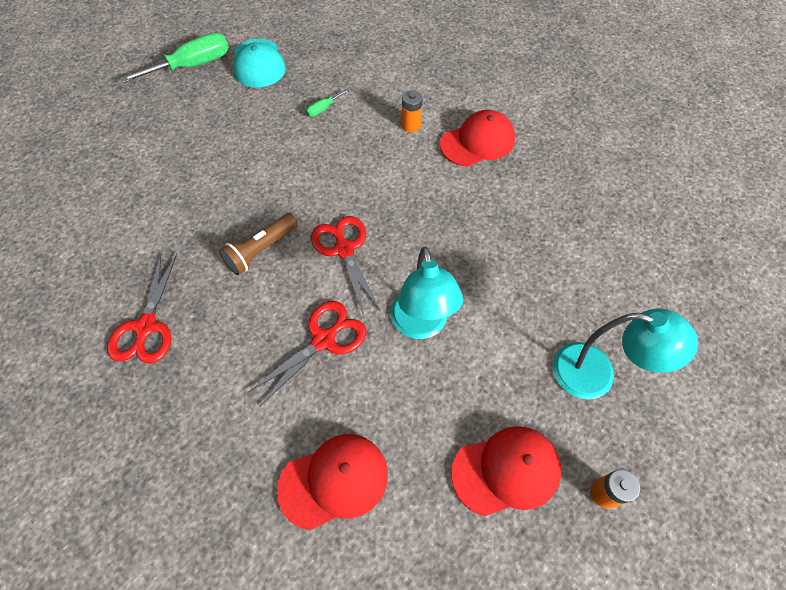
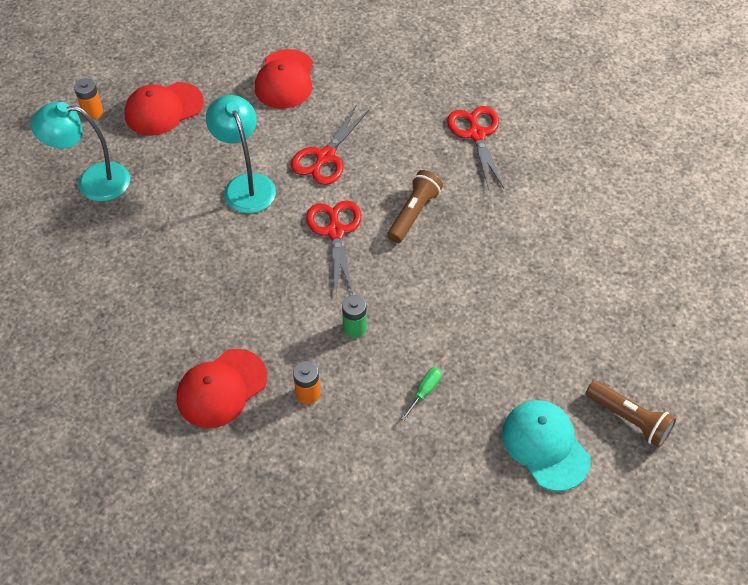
camera: 165 degrees right, 5 degrees down
(192, 66) = (629, 419): green screwdriver -> brown flashlight
(334, 481) = (285, 80): red cap -> red cap turned 45 degrees counterclockwise
(344, 249) = (335, 231): red scissors -> red scissors turned 150 degrees counterclockwise
(358, 162) = (355, 328): none -> green battery

